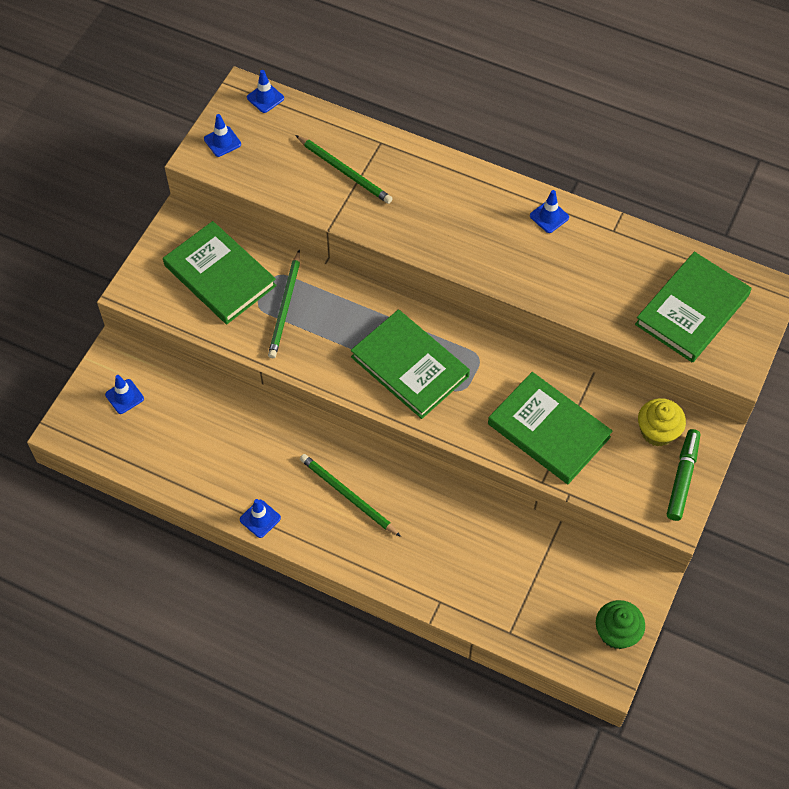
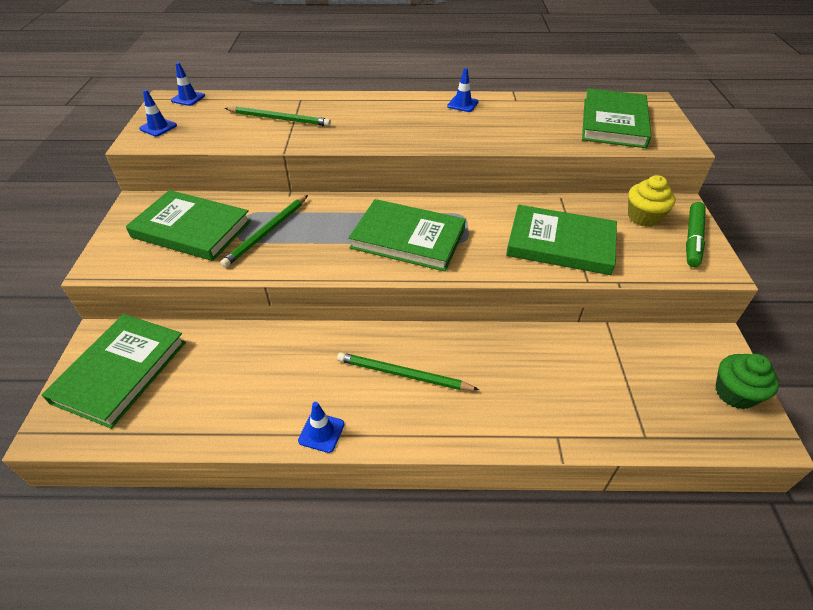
camera: 25 degrees left, 15 degrees down
(124, 396) = (120, 371): blue traffic cone -> green book
(285, 307) = (267, 232): green pencil -> green pencil turned 45 degrees clockwise
(682, 478) = (693, 239): green marker -> green marker turned 150 degrees counterclockwise

